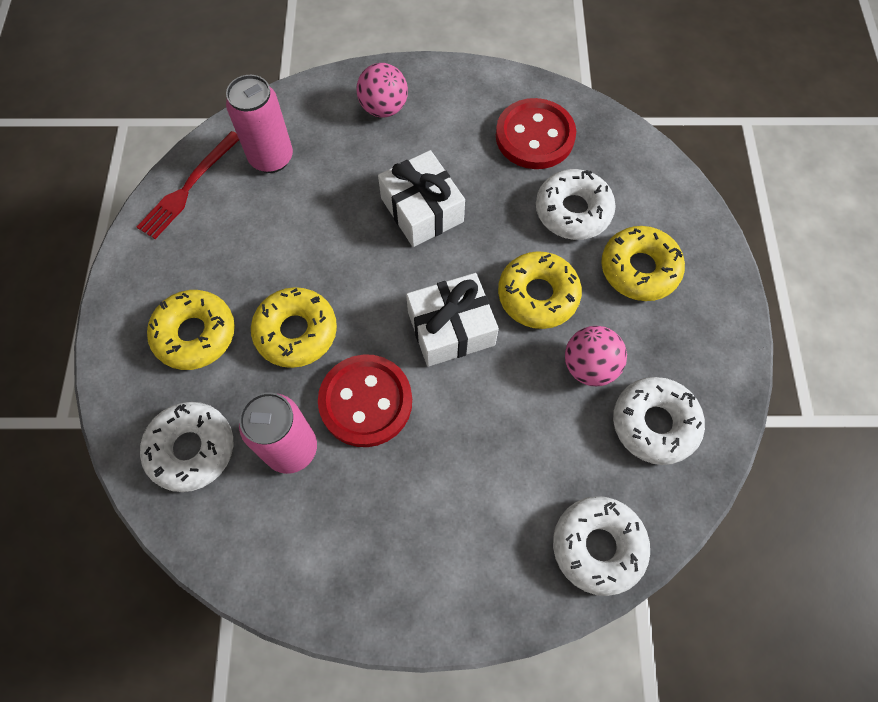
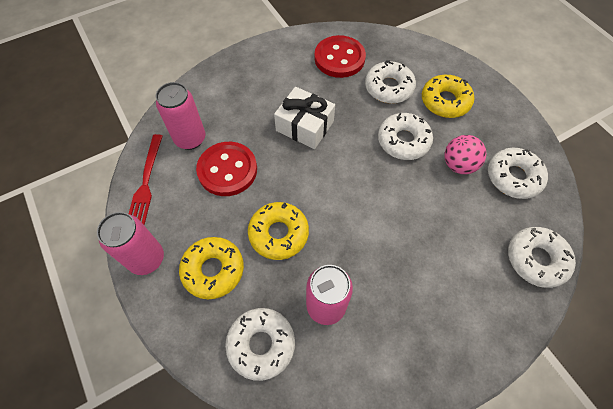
camera: 30 degrees left, 5 degrees down
(133, 281) = (147, 259): none -> pink can
(366, 402) = (351, 252): red button -> red button (227, 170)
(384, 108) = (241, 80): pink ball -> none
(451, 328) = (369, 183): white gift -> none
(538, 295) = (403, 141): yellow donut -> white donut

